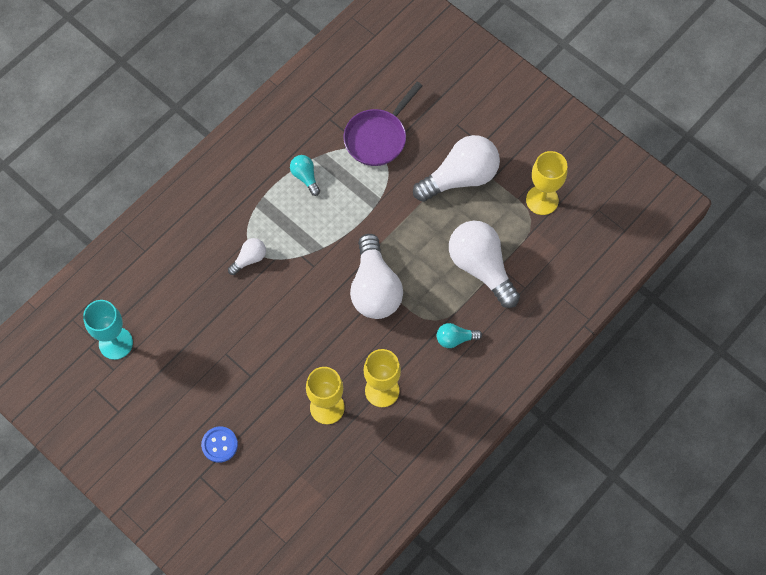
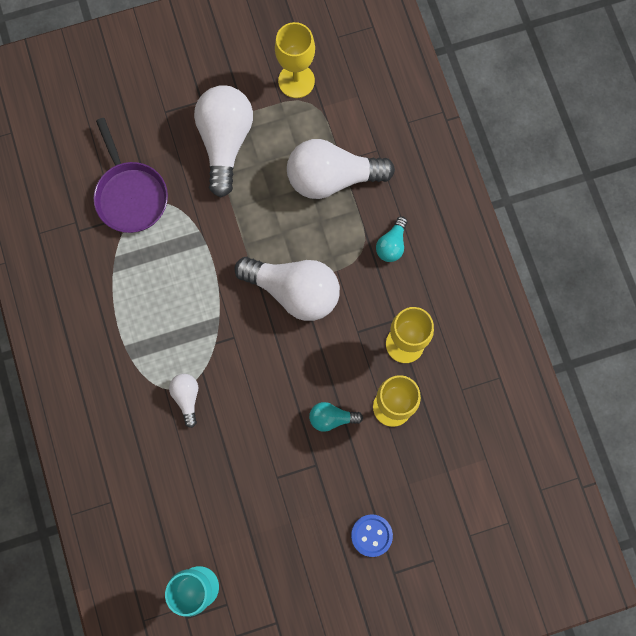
camera: 60 degrees left, 10 degrees up
(305, 177) = (129, 291): turquoise light bulb -> turquoise light bulb (331, 418)

